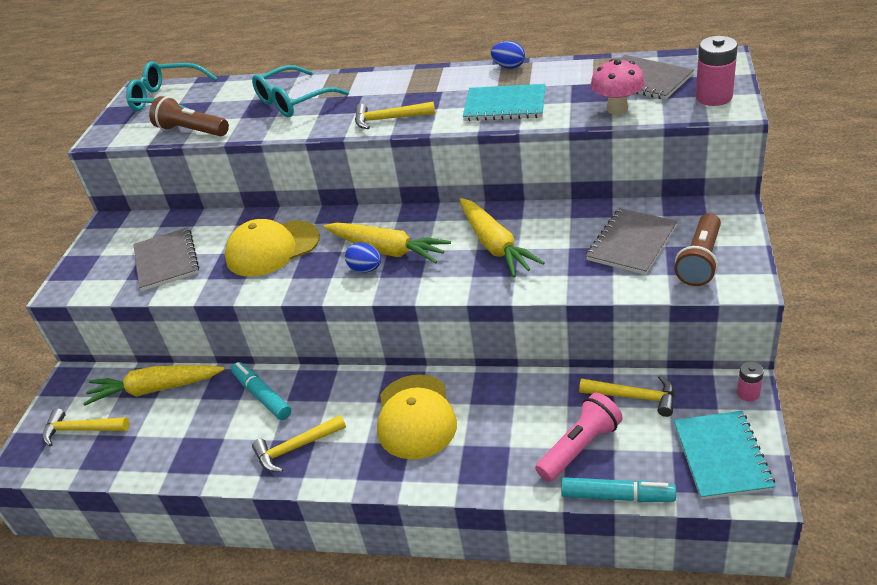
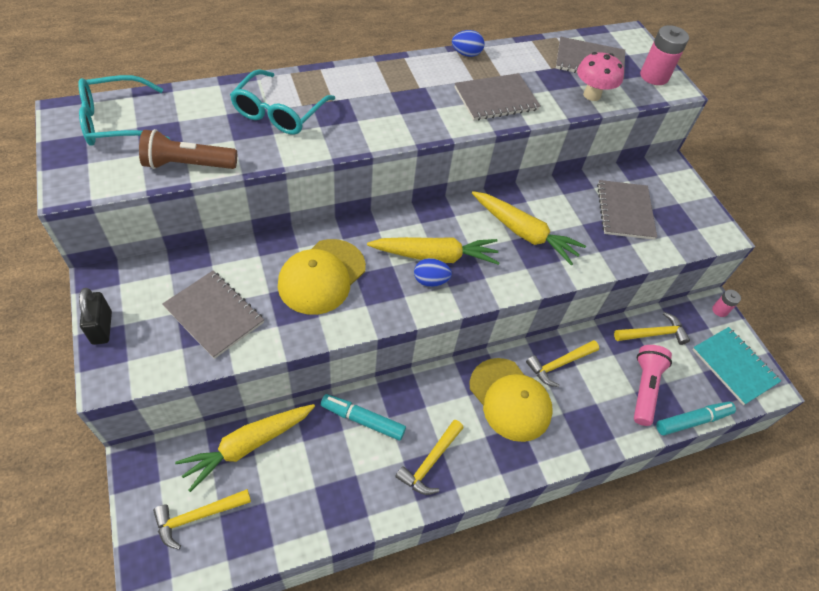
camera: 40 degrees left, 15 degrees up
(84, 254) = (102, 328): none -> black padlock
(389, 119) = (399, 125): yellow hammer -> yellow hammer (559, 364)
(505, 105) = (496, 99): turquoise notebook -> grey notebook
(700, 261) = (681, 219): brown flashlight -> none

